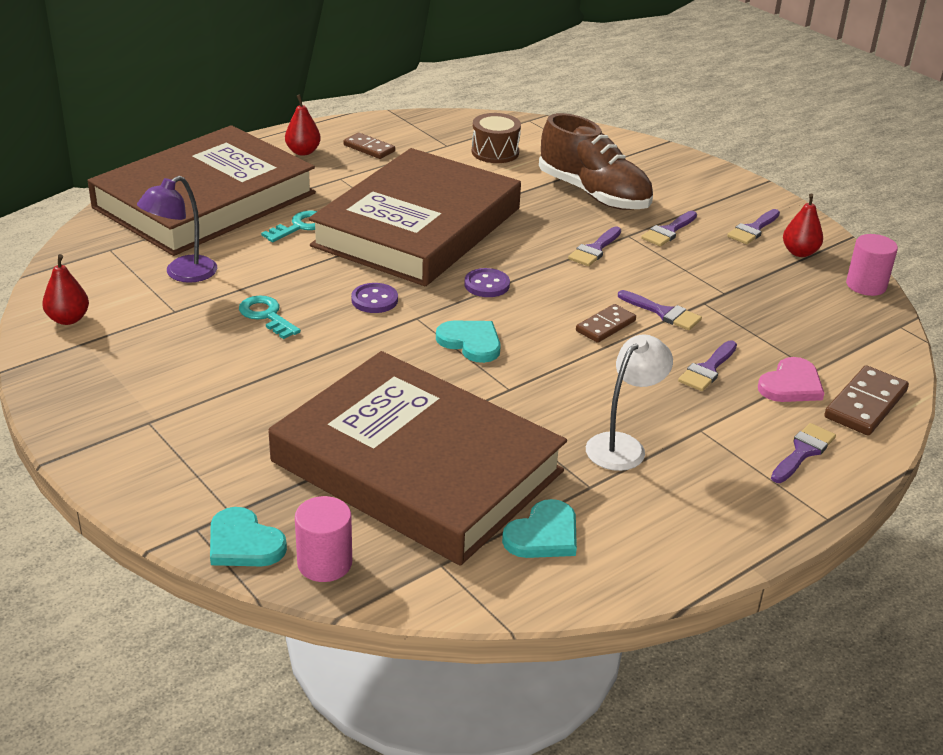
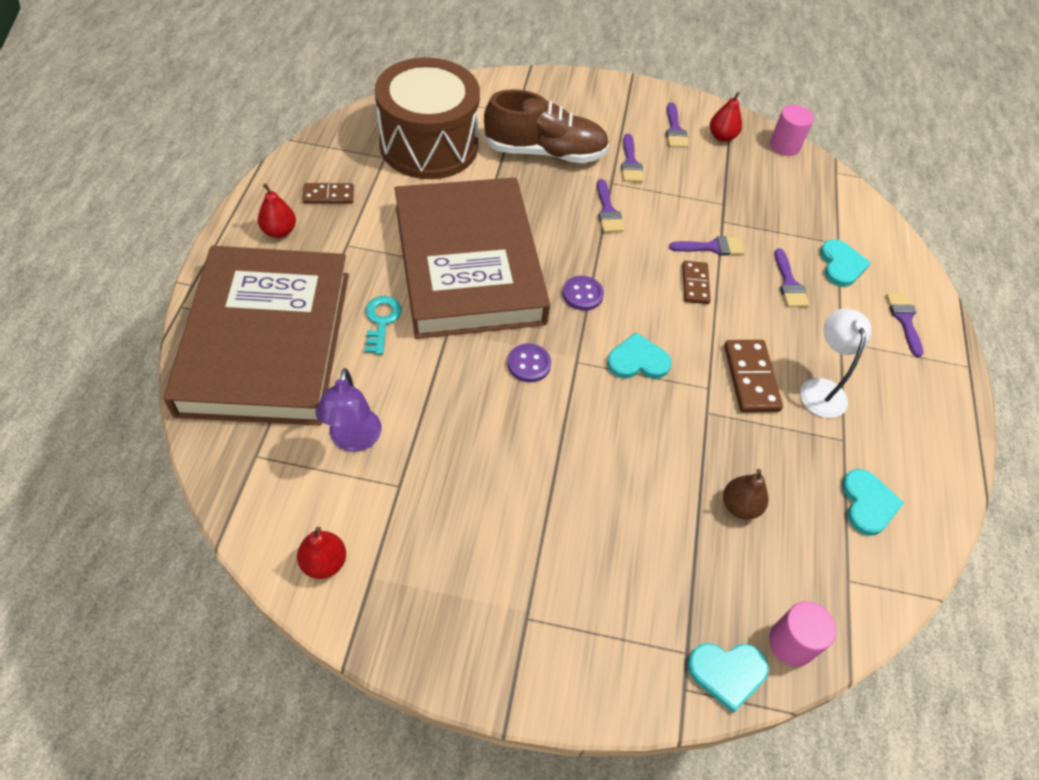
camera: 45 degrees left, 20 degrees up
(266, 315) = (474, 438): turquoise key -> none
(417, 466) = (740, 506): brown book -> brown pear
(495, 152) = (429, 145): brown drum -> brown drum, size x2.18
(791, 385) = (841, 265): pink heart -> turquoise heart
(865, 404) = (889, 255): brown domino -> brown domino (750, 378)

